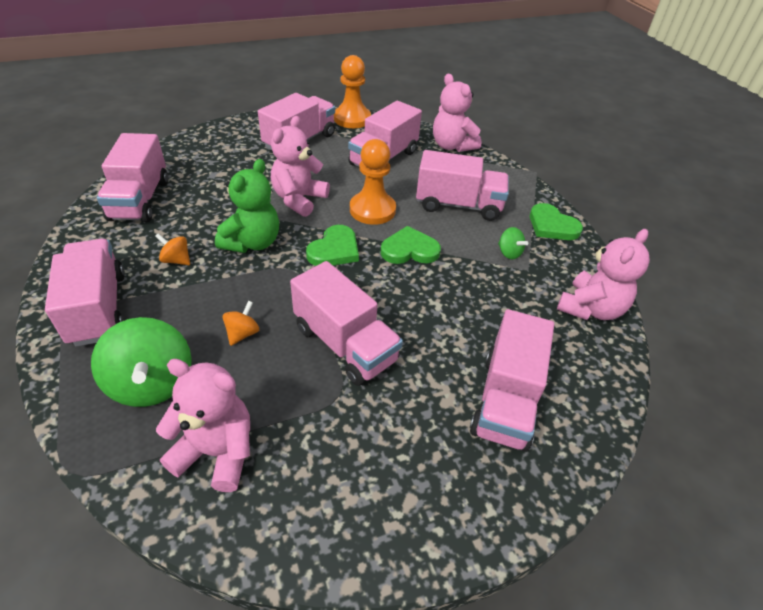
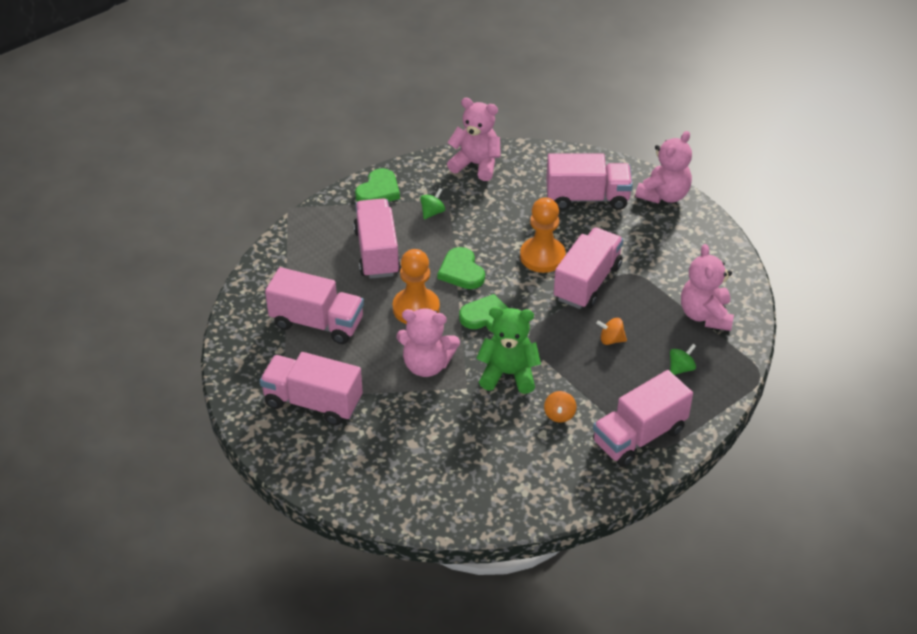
camera: 105 degrees left, 0 degrees up
(140, 200) = (492, 486): pink truck -> none
(152, 383) = (681, 368): green spinning top -> green spinning top, size x0.48
(352, 119) = (237, 372): orange pawn -> orange pawn (542, 256)
(452, 146) = (264, 275): pink teddy bear -> pink teddy bear (664, 195)

